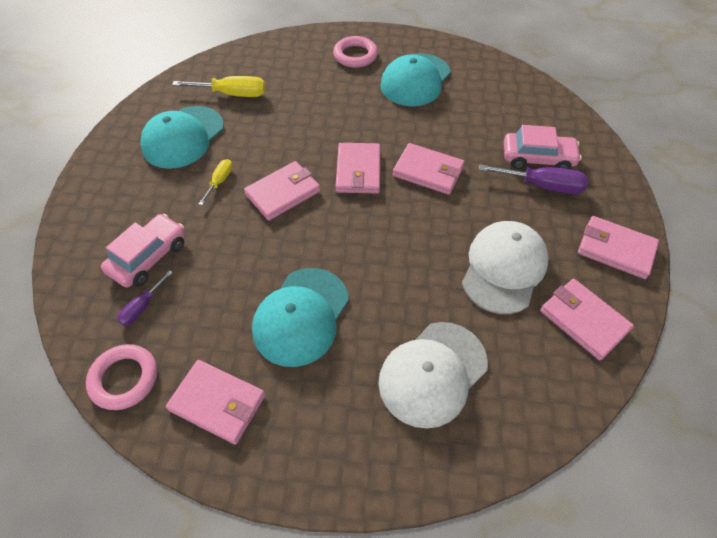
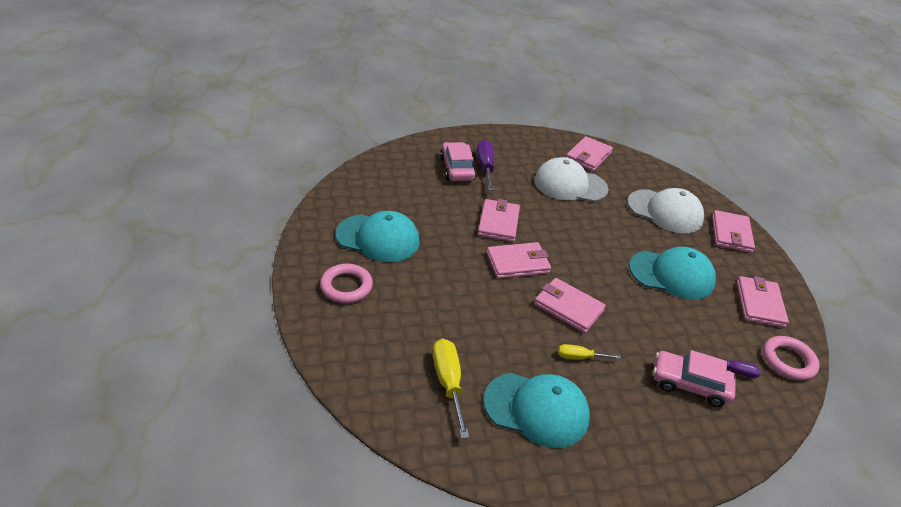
camera: 110 degrees left, 15 degrees down
(615, 249) = (527, 142): pink wallet -> pink wallet (731, 234)

